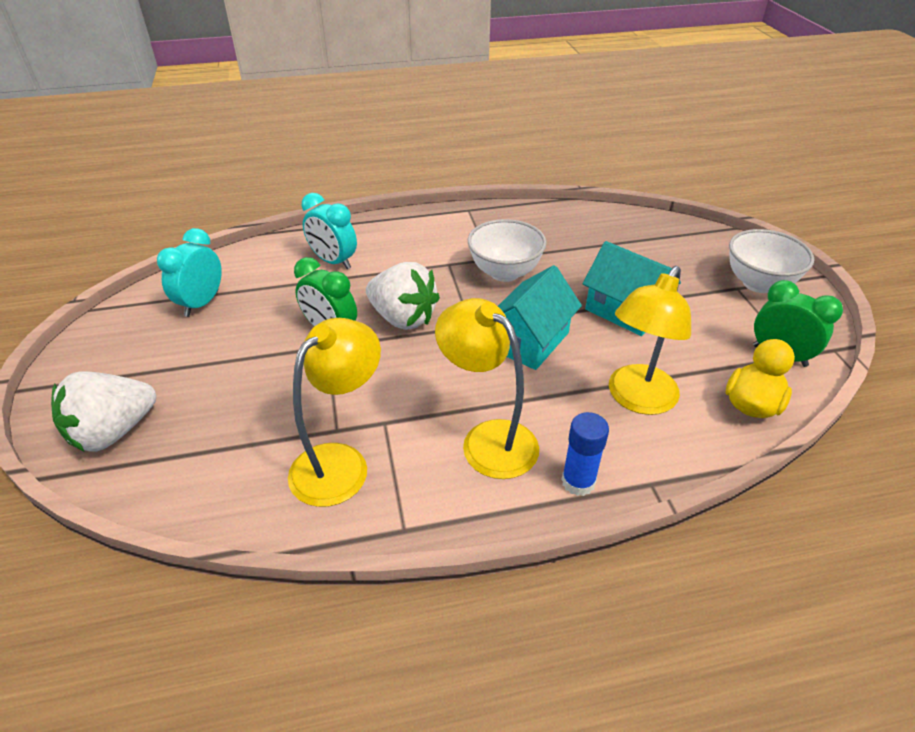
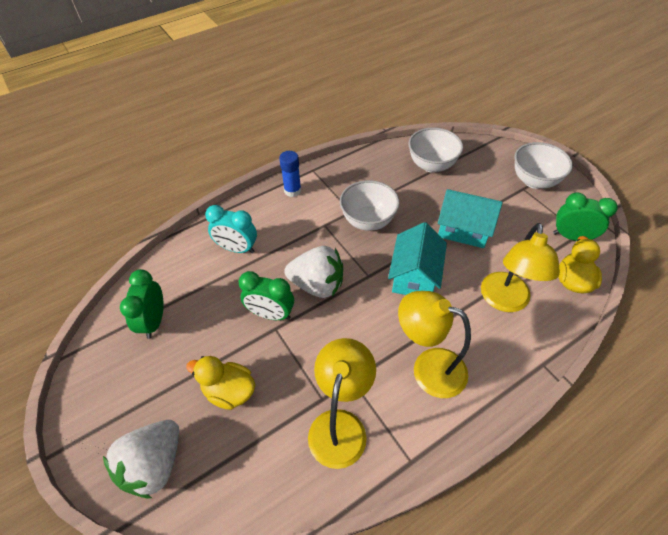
camera: 20 degrees left, 10 degrees up
(202, 303) = (154, 321): turquoise clock -> green clock
(237, 390) = (229, 391): none -> yellow duck
(578, 482) = (500, 380): blue glue stick -> blue glue stick (292, 190)
(622, 237) = (431, 165): none -> white bowl

